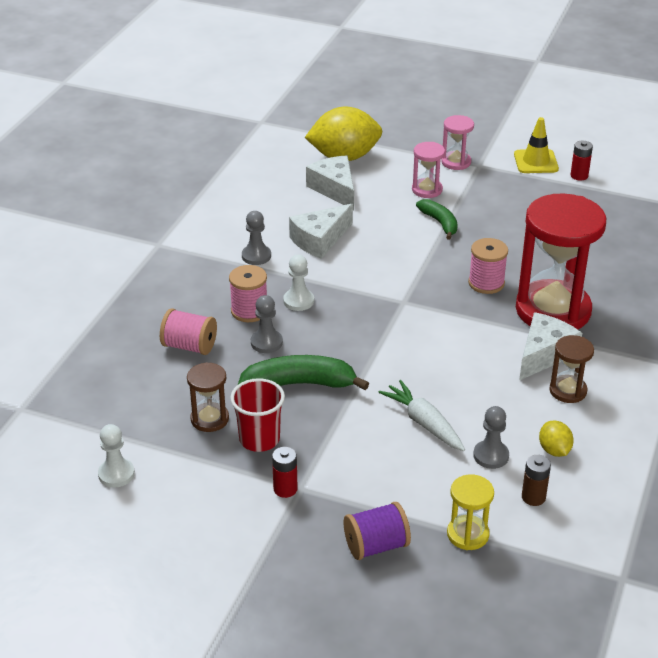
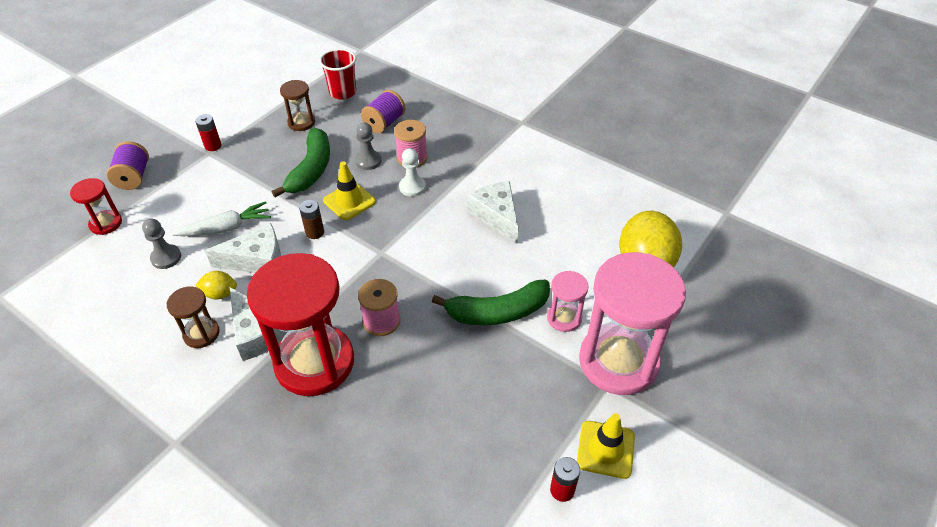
camera: 105 degrees right, 10 degrees up
(116, 474) = (276, 80): white pawn -> none
(189, 346) = (384, 123): pink spool -> purple spool
(256, 256) = (486, 173): grey pawn -> none
(259, 439) = (267, 142): red cup -> red cup (342, 92)
(335, 189) = (582, 243): white cheese -> white cheese (256, 260)
(340, 340) = (349, 201): none -> yellow traffic cone
(440, 223) = (497, 312): green banana -> green banana, size x1.62
(456, 162) = (618, 361): pink hourglass -> pink hourglass, size x2.17
(468, 534) = (106, 223): yellow hourglass -> red hourglass
(533, 497) = (108, 270): brown battery -> brown battery (315, 232)
(554, 450) = (143, 299): yellow lemon -> yellow lemon (220, 294)

